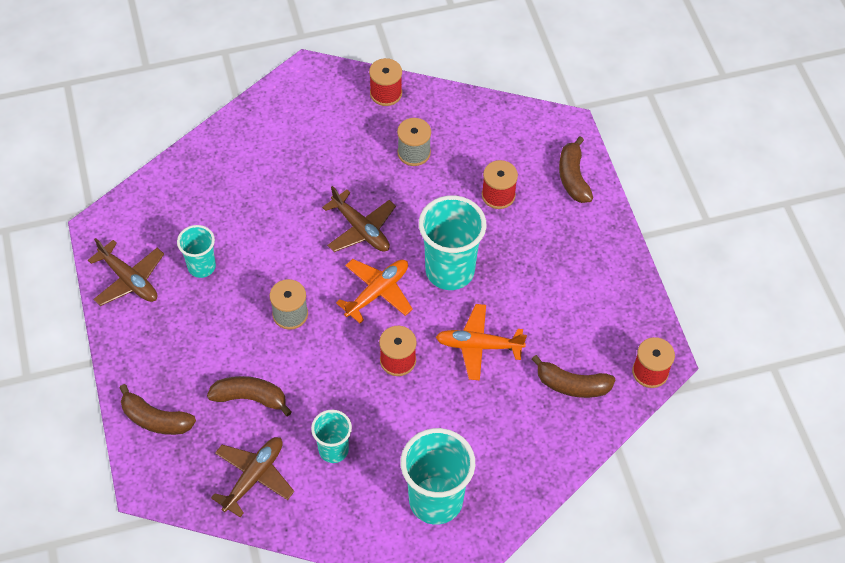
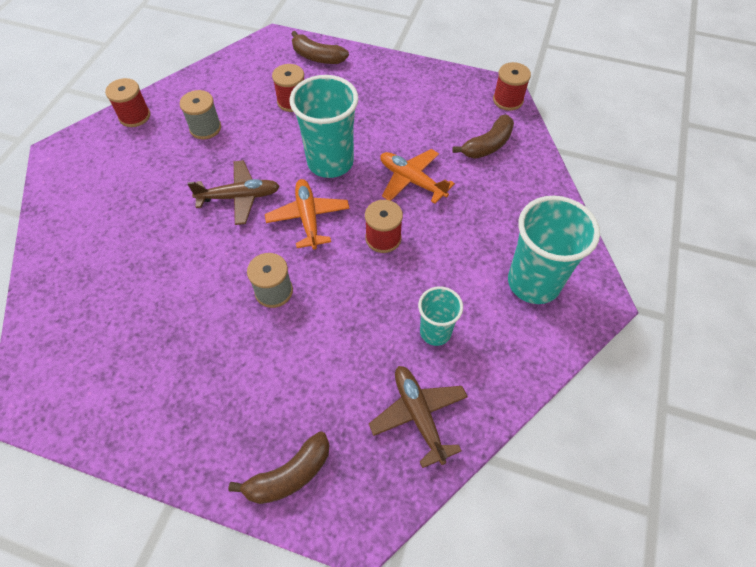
camera: 55 degrees left, 0 degrees up
(129, 280) = (112, 410): brown plane -> none
(201, 267) = (160, 336): turquoise cup -> none
(250, 398) = (333, 371): brown banana -> none
(478, 346) = (411, 180): orange plane -> orange plane turned 90 degrees clockwise

